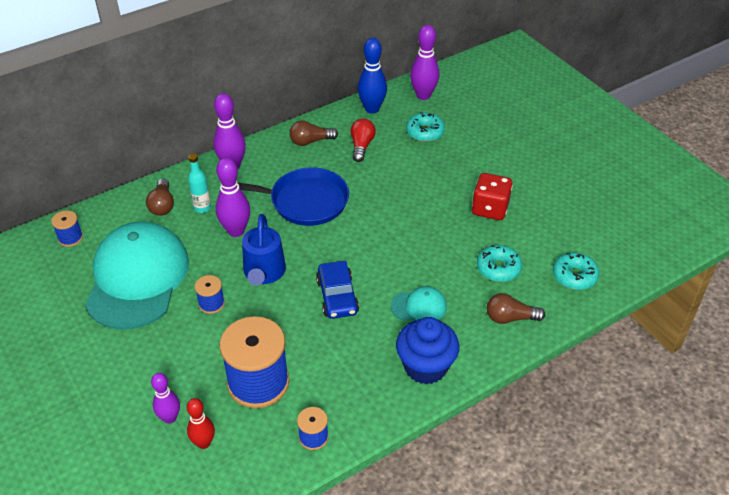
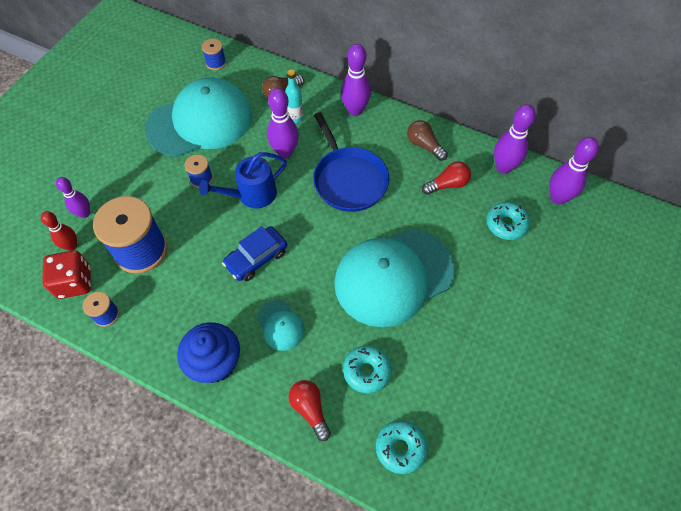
camera: 60 degrees right, 15 degrees up
(372, 109) = (503, 167): blue bowling pin -> purple bowling pin
(424, 215) = (393, 276): none -> turquoise cap
(490, 209) = (441, 328): red dice -> red dice (74, 282)
(510, 318) = (310, 409): brown light bulb -> red light bulb

